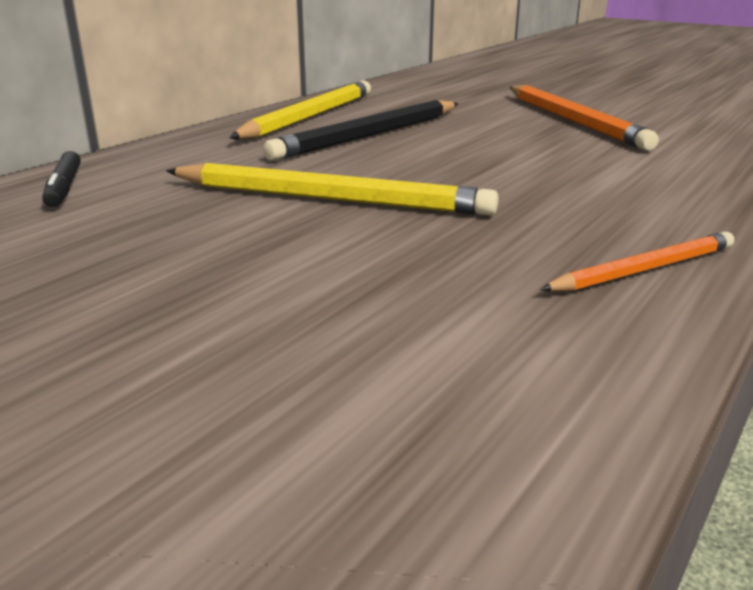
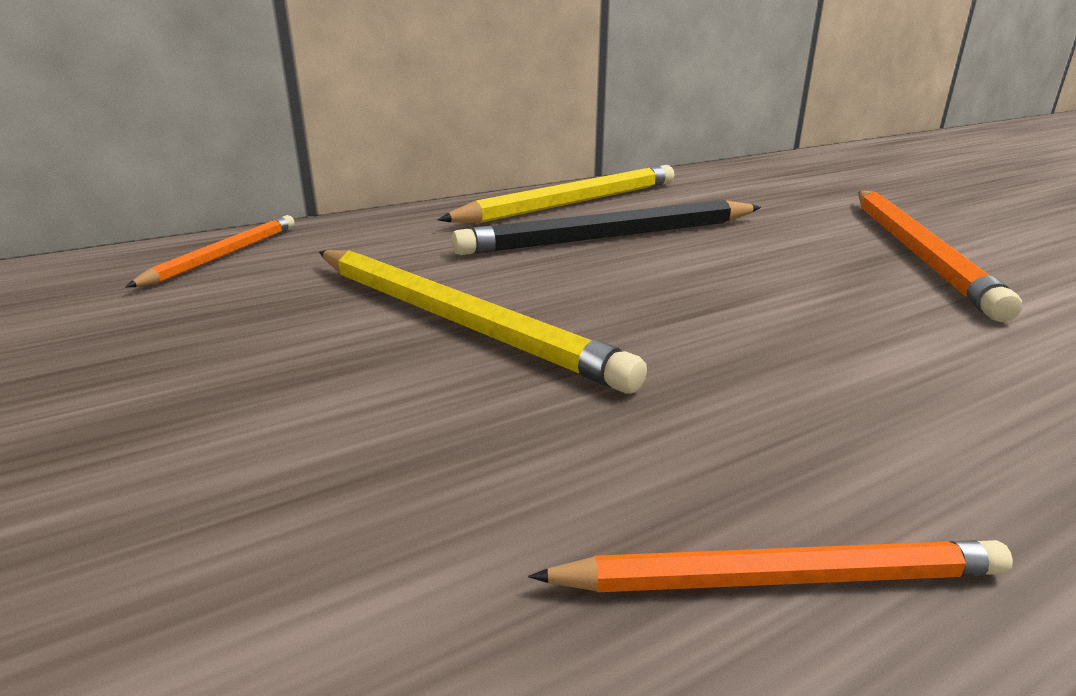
camera: 25 degrees right, 0 degrees up
(64, 188) = (223, 255): black marker -> orange pencil

